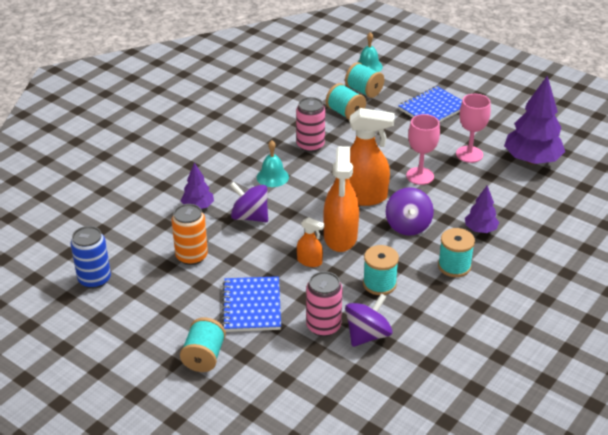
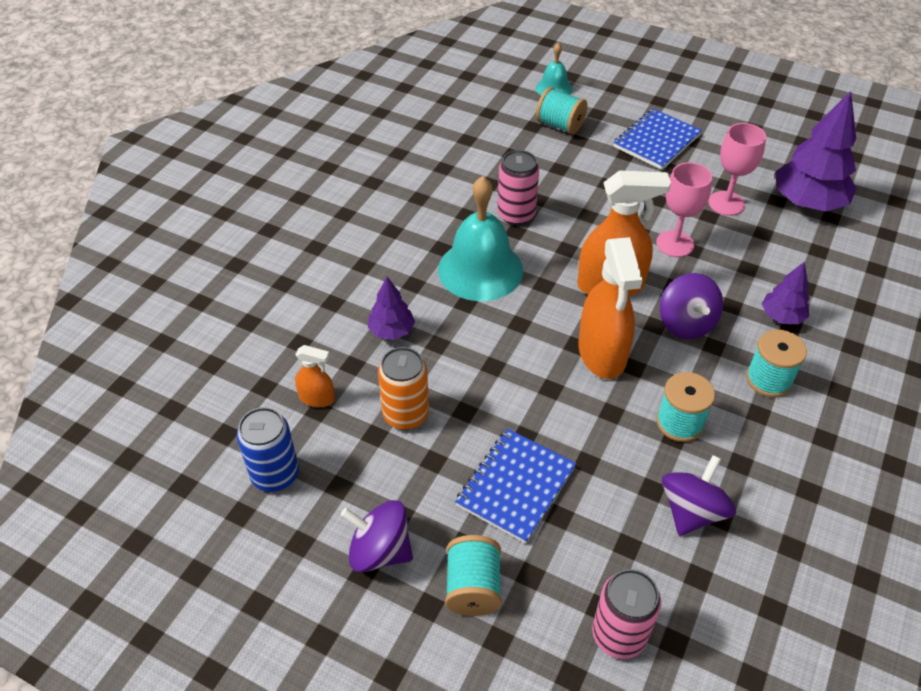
camera: 10 degrees left, 10 degrees up
(250, 217) = (468, 337): purple spinning top -> purple spinning top (380, 551)
(252, 306) = (516, 486): blue notebook -> blue notebook turned 45 degrees clockwise
(272, 177) = (480, 270): turquoise bell -> turquoise bell, size x1.91
(309, 261) = (573, 399): orange spray bottle -> orange spray bottle (317, 398)
(323, 326) = (626, 506): pink can -> pink can (619, 635)
(345, 113) = (546, 160): turquoise spool -> none

